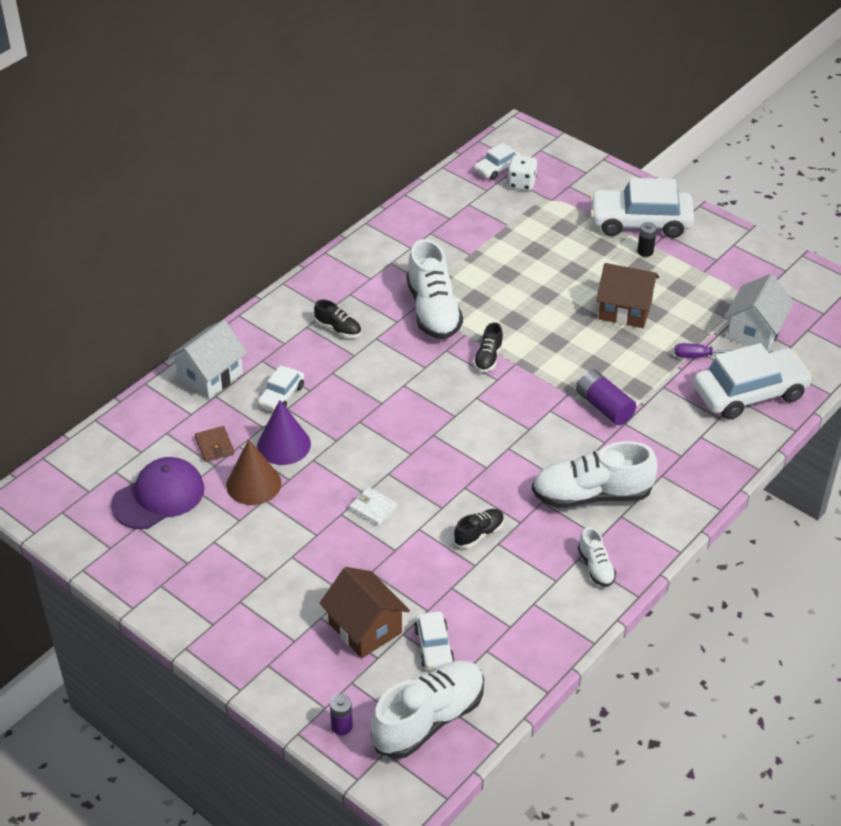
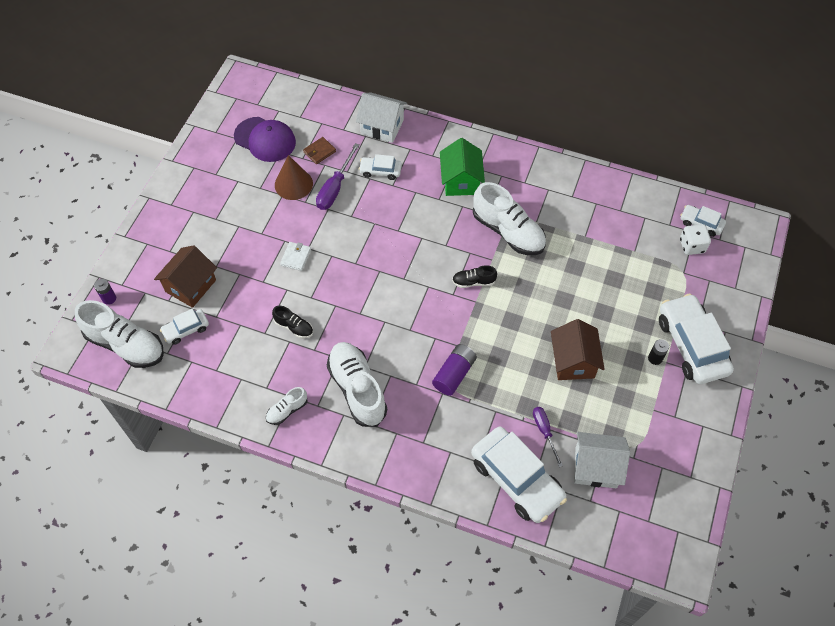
camera: 70 degrees right, 15 degrees up
(283, 445) = (335, 188): purple cone -> purple screwdriver
(338, 329) = (461, 181): black shoe -> green house
(433, 311) = (508, 232): white shoe -> white shoe turned 105 degrees counterclockwise

